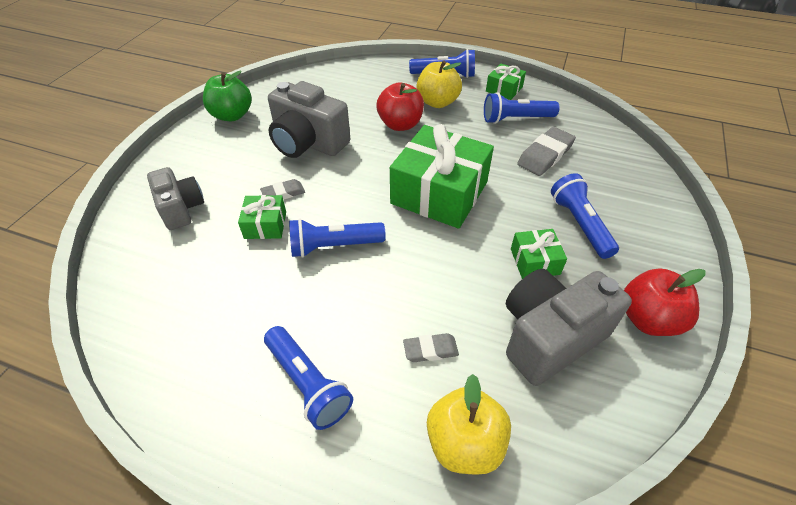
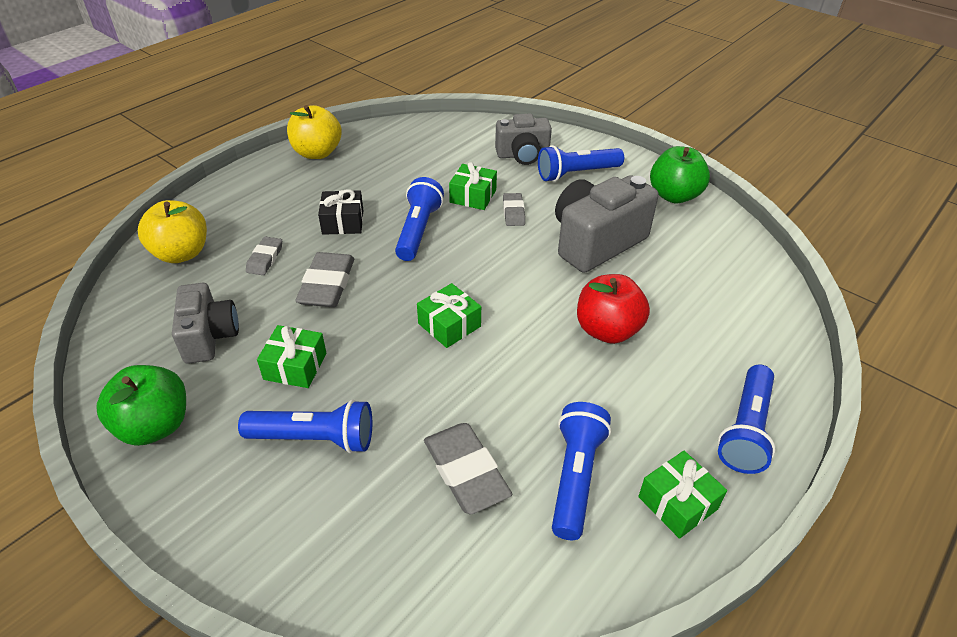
camera: 110 degrees right, 5 degrees down
(308, 383) = (293, 194): blue flashlight -> blue flashlight (577, 174)
(343, 309) = (343, 222): none -> black gift
(437, 102) = (656, 390): yellow apple -> yellow apple (317, 153)
(438, 281) = (327, 285): none -> grey eraser
(439, 193) = (449, 325): green gift -> green gift, size x0.47
(549, 337) = (209, 336): grey camera -> grey camera, size x0.64
(648, 319) = (155, 426): red apple -> green apple

